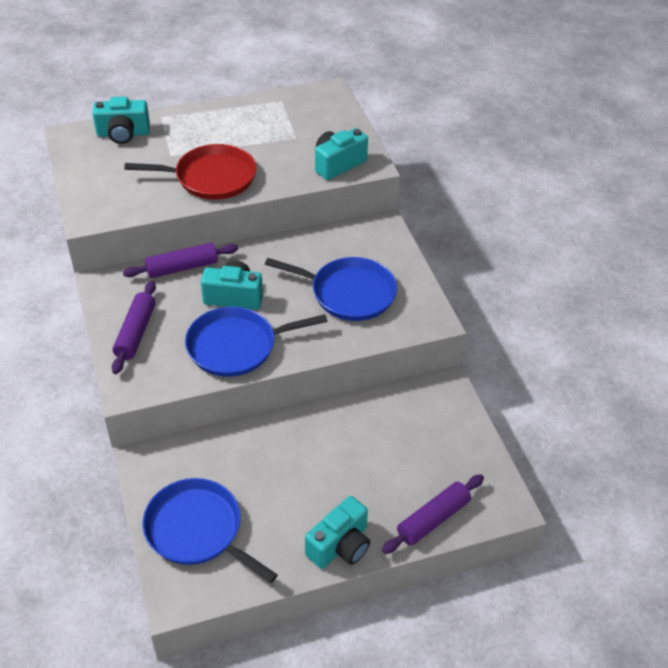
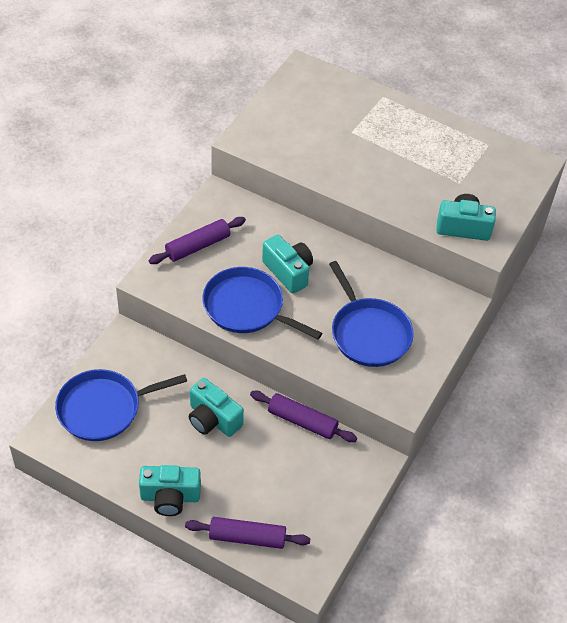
camera: 45 degrees right, 5 degrees up
(123, 134) = (340, 92): turquoise camera -> turquoise camera (213, 419)
(182, 267) = (281, 224): purple rolling pin -> purple rolling pin (302, 421)
(197, 530) = (103, 408): blue pan -> blue pan turned 105 degrees counterclockwise
(211, 178) = (357, 170): red pan -> none

